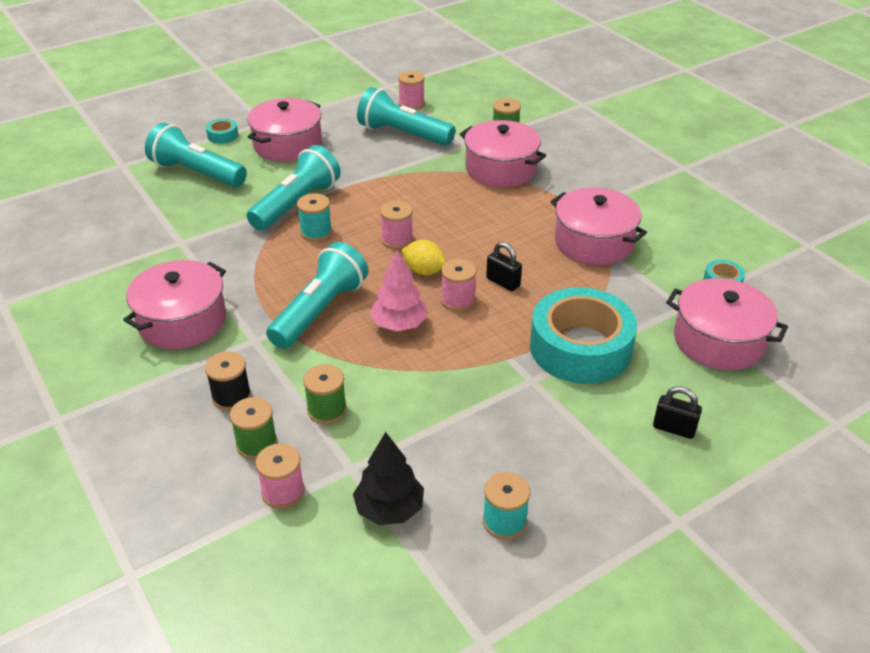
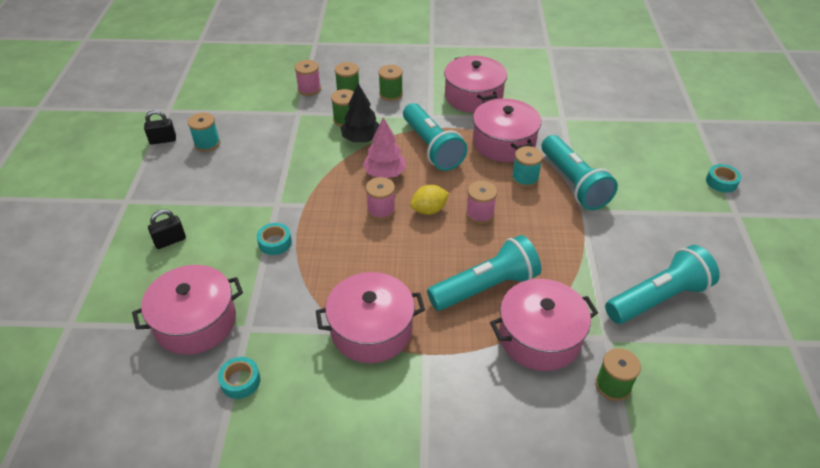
camera: 125 degrees right, 5 degrees up
(196, 173) = (659, 150): turquoise flashlight -> turquoise flashlight (486, 287)
(231, 397) = (391, 94): black spool -> green spool
(287, 145) = (681, 213): pink pot -> pink pot (504, 143)
(389, 509) = (260, 114): black tree -> black tree (361, 139)
(411, 104) = (729, 339): pink spool -> none
(503, 282) = (377, 243): black padlock -> black padlock (163, 140)
(580, 347) = (275, 242): turquoise tape -> turquoise tape, size x0.40

